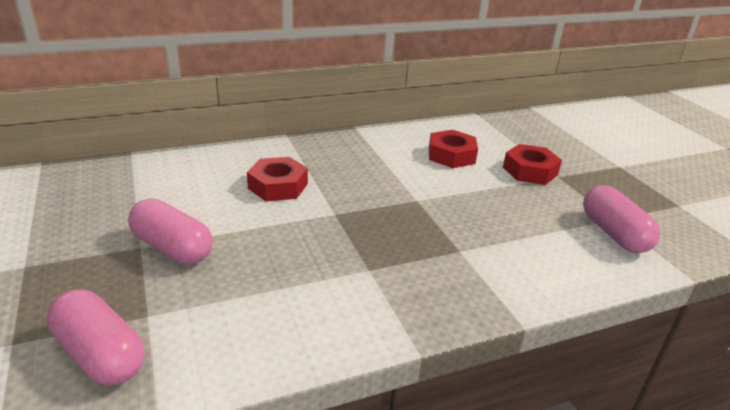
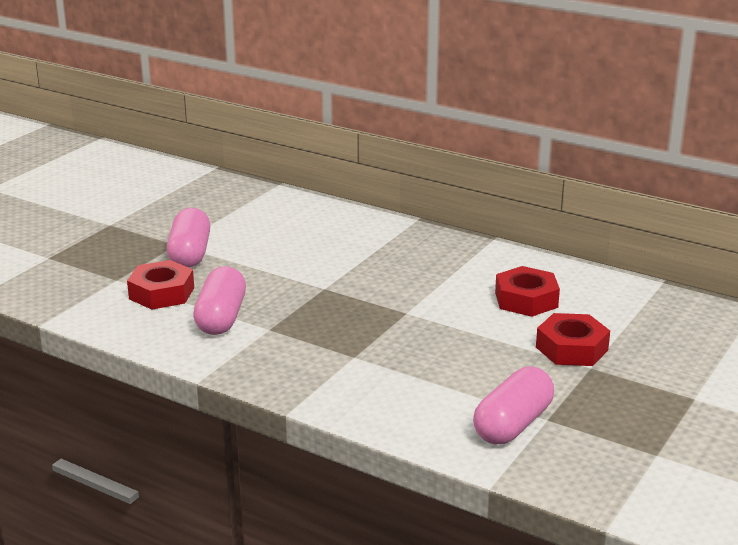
camera: 55 degrees right, 5 degrees down
(100, 354) = (69, 283): pink capsule -> pink capsule (221, 318)
(278, 186) = (327, 251): red nut -> red nut (162, 293)

